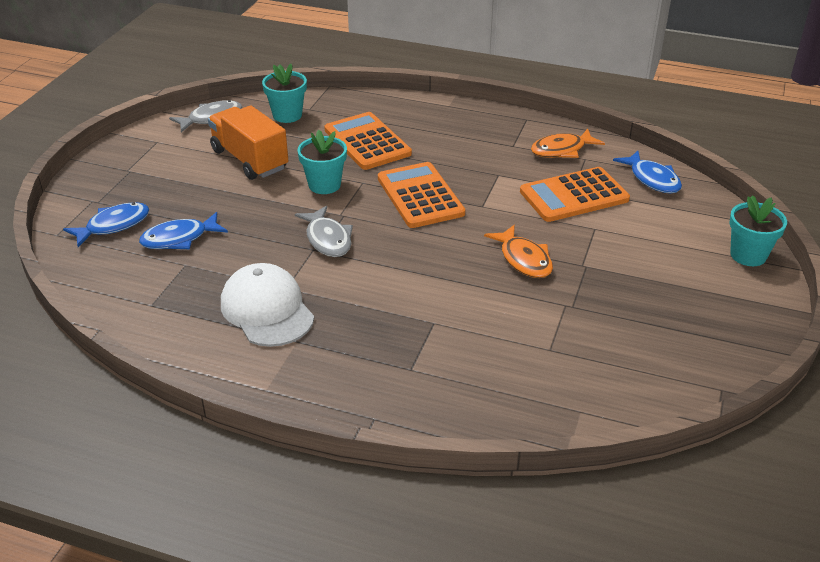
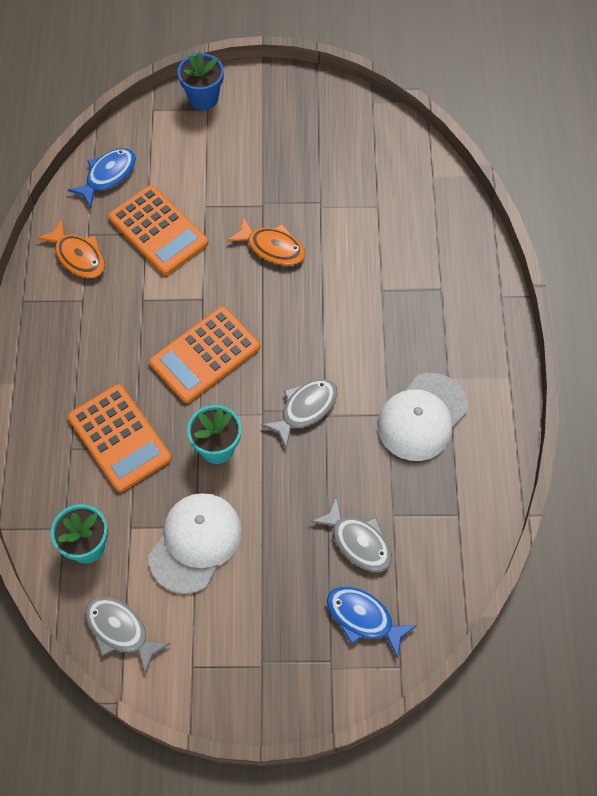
camera: 110 degrees left, 25 degrees up
(179, 238) = (358, 541): blue fish -> grey fish
(250, 160) = (195, 543): orange truck -> white cap
(367, 142) = (119, 438): orange calculator -> orange calculator turned 75 degrees counterclockwise
(524, 259) = (272, 247): orange fish -> orange fish turned 75 degrees clockwise
(748, 255) = (203, 98): turquoise flower pot -> blue flower pot

